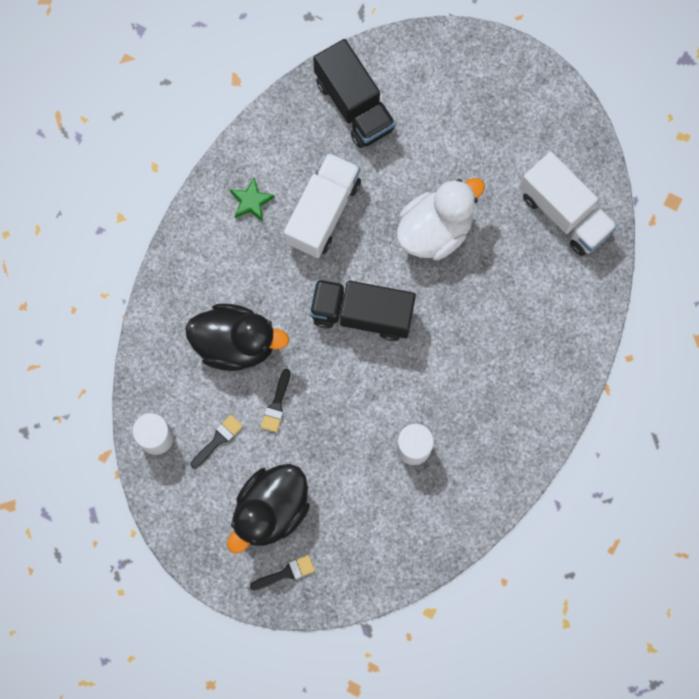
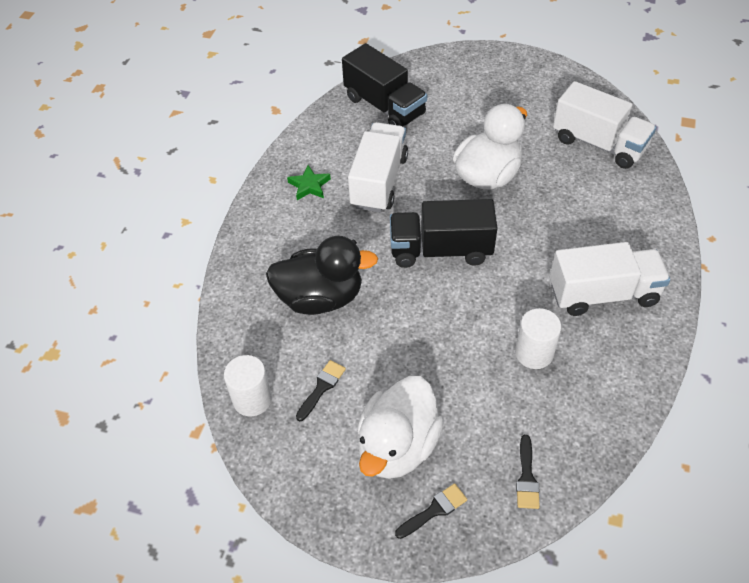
camera: 10 degrees left, 25 degrees down
(271, 510) = (397, 446): black duck -> white duck
(276, 405) = (376, 343): black brush -> black brush (526, 477)
(498, 399) = (603, 294): none -> white truck

